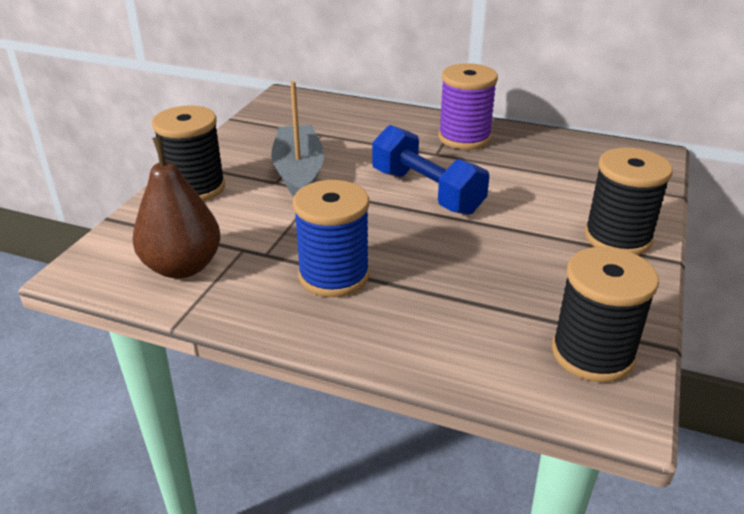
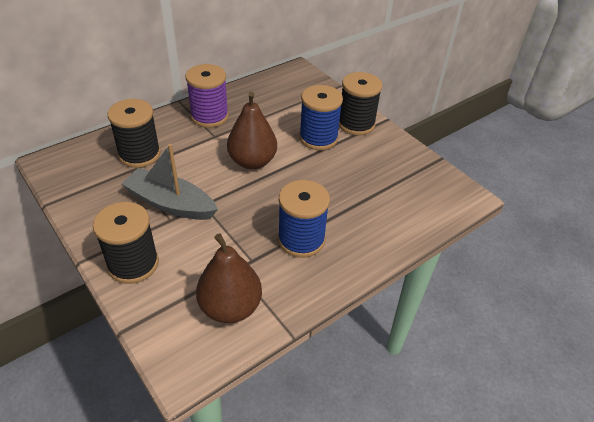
camera: 60 degrees left, 10 degrees up
(426, 192) = (252, 161): blue dumbbell -> brown pear
(539, 219) = (318, 138): none -> blue spool
(592, 354) = (430, 182): black spool -> black spool (139, 154)

